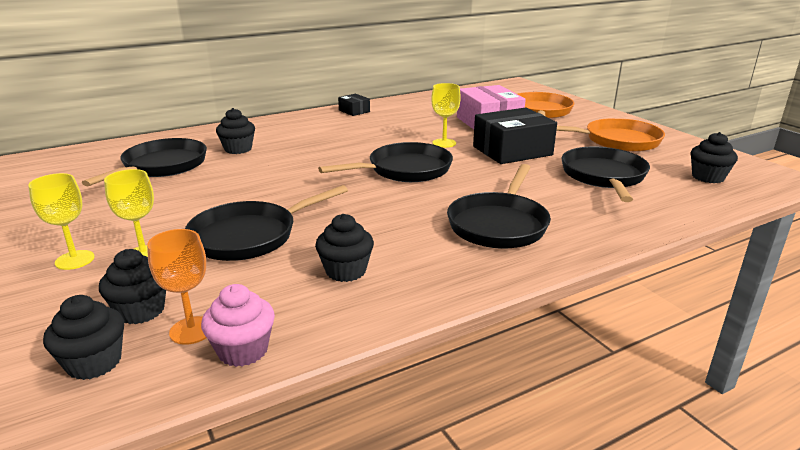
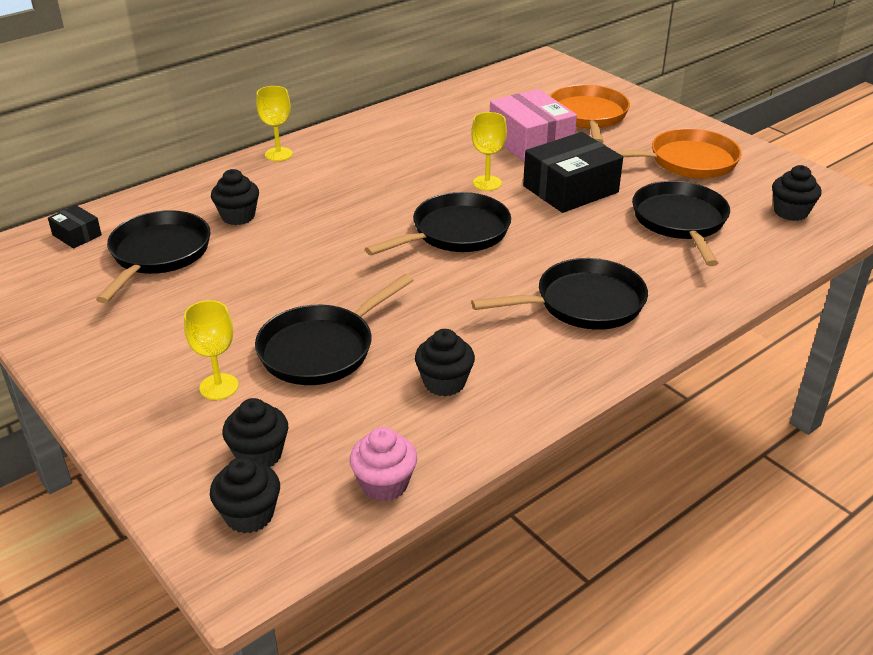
camera: 10 degrees left, 10 degrees up
(75, 260) = (146, 402): yellow goblet -> yellow goblet (278, 154)
(192, 330) = (323, 470): orange goblet -> none
(354, 111) = (354, 133): black box -> black box (77, 235)
(499, 224) = (582, 303): black pan -> black pan turned 120 degrees counterclockwise

